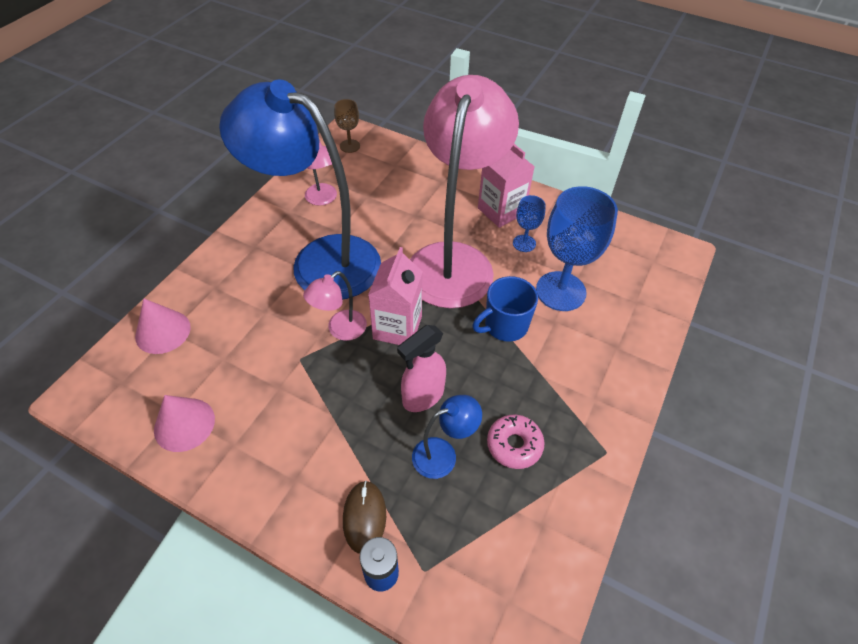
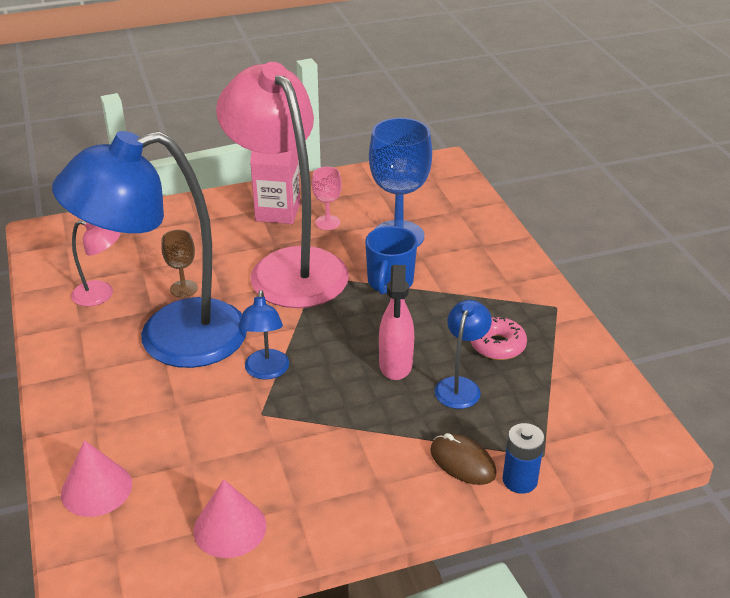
camera: 45 degrees left, 15 degrees down
(340, 330) = (266, 371): pink lamp -> blue lamp
(350, 146) = (62, 242): brown goblet -> brown goblet (183, 289)
(397, 328) = (311, 338): pink carton -> none
(524, 243) = (327, 222): blue goblet -> pink goblet

